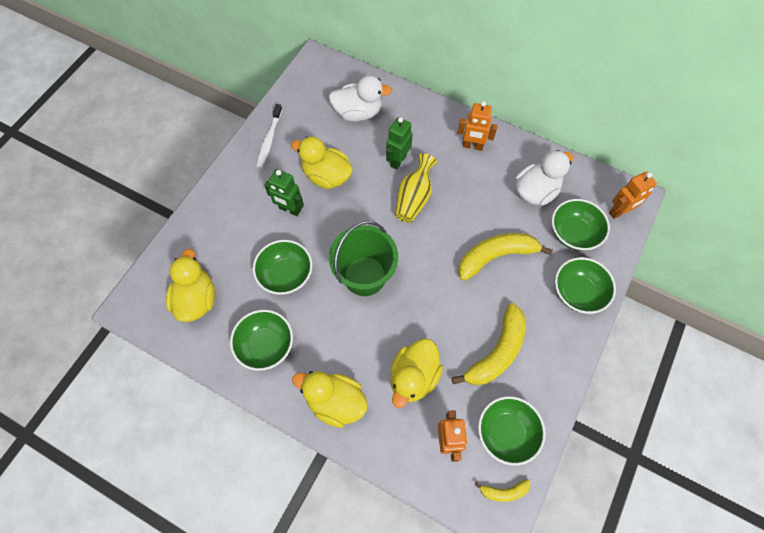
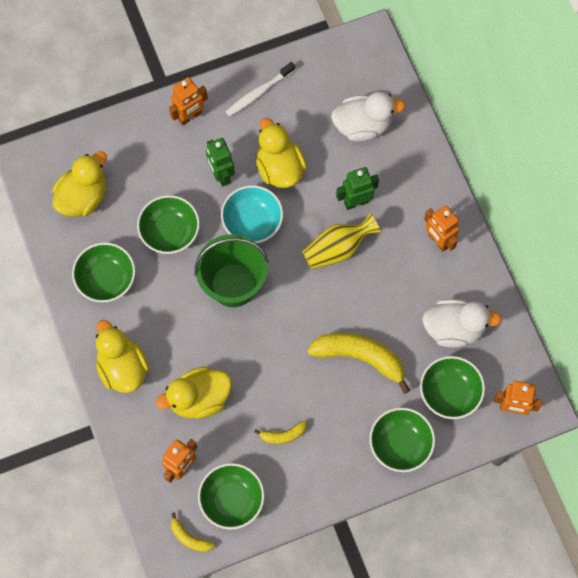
camera: 40 degrees right, 5 degrees up
(232, 188) = (190, 116): none -> orange robot
(340, 224) = (252, 222): none -> turquoise bowl
(358, 112) = (363, 125): white duck -> white duck turned 45 degrees counterclockwise
(497, 352) = (283, 435): yellow banana -> yellow banana, size x0.49

